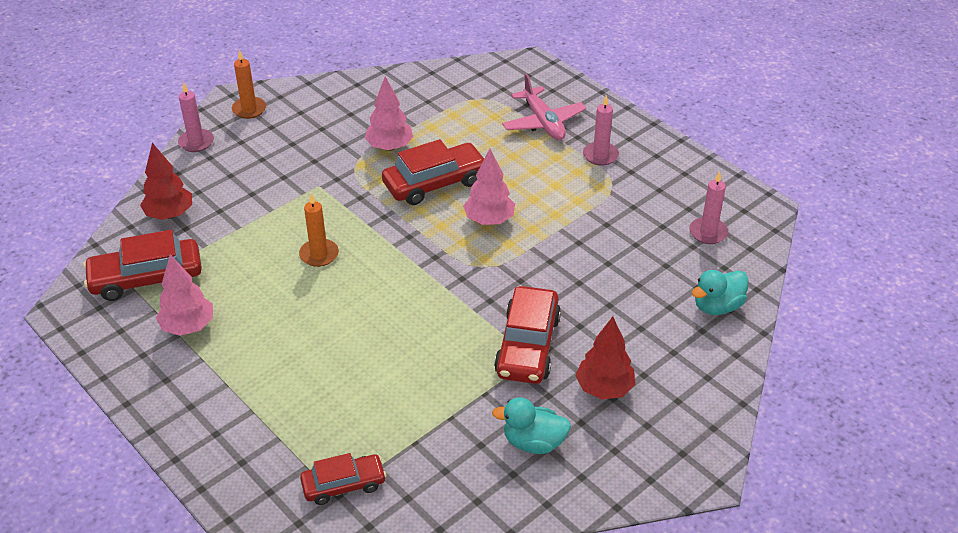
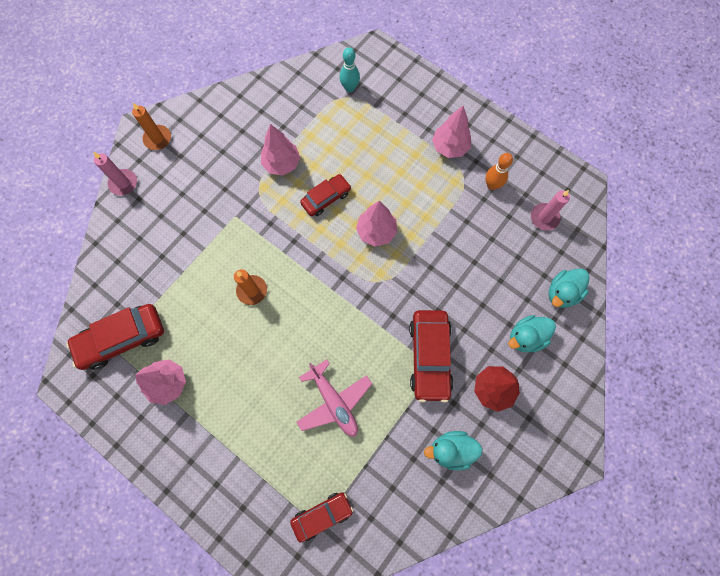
camera: 10 degrees left, 30 degrees up
(170, 214) = (122, 267): red tree -> none
(435, 183) = (326, 198): red car -> red car, size x0.63
(490, 91) = (350, 88): none -> turquoise bowling pin
(543, 122) = (398, 117): pink plane -> pink plane (334, 401)
(600, 155) = (449, 147): pink candle -> pink tree
(646, 195) = (492, 185): none -> orange bowling pin
(660, 343) = (526, 337): none -> turquoise duck

